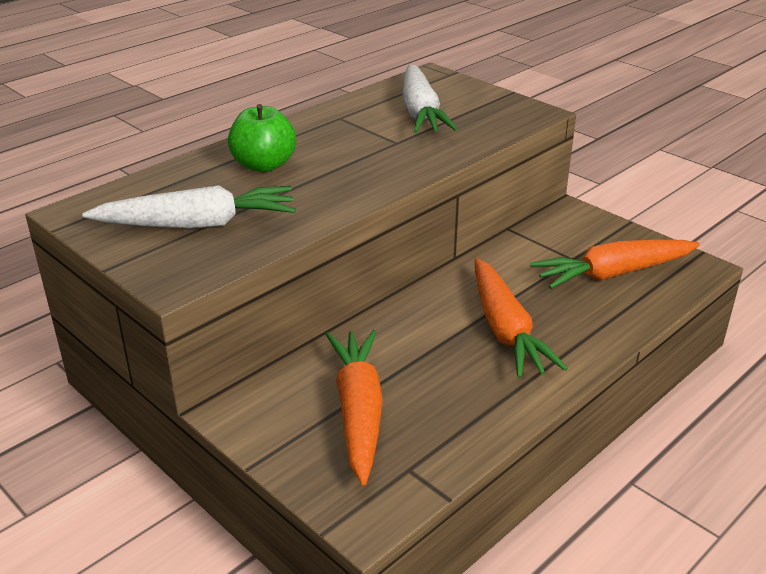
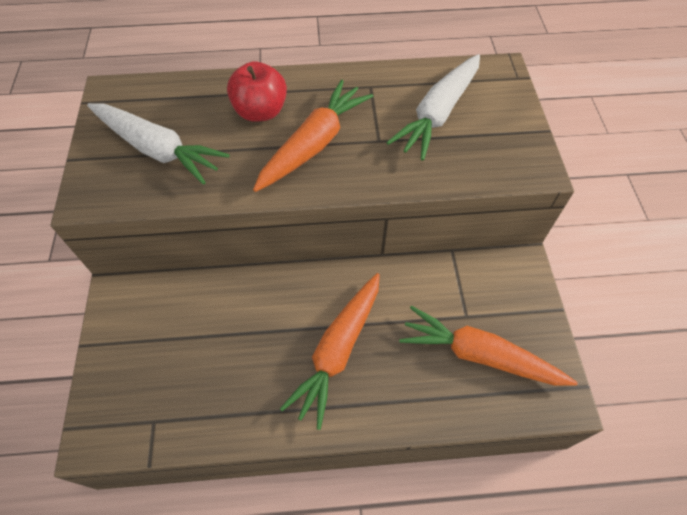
camera: 40 degrees right, 25 degrees up
(264, 165) = (260, 112): green apple -> red apple
(358, 411) = (176, 350): orange carrot -> orange carrot (314, 144)

